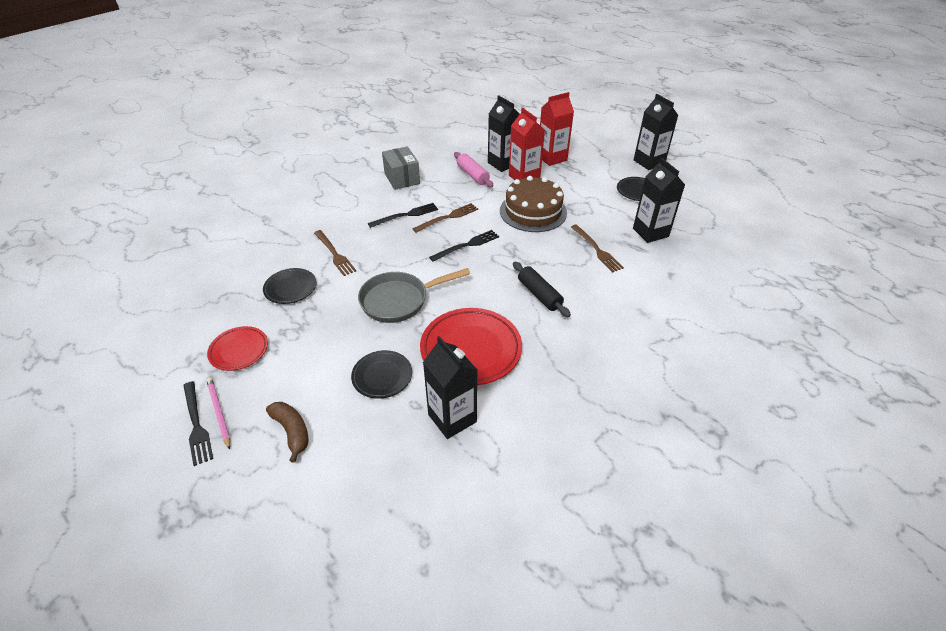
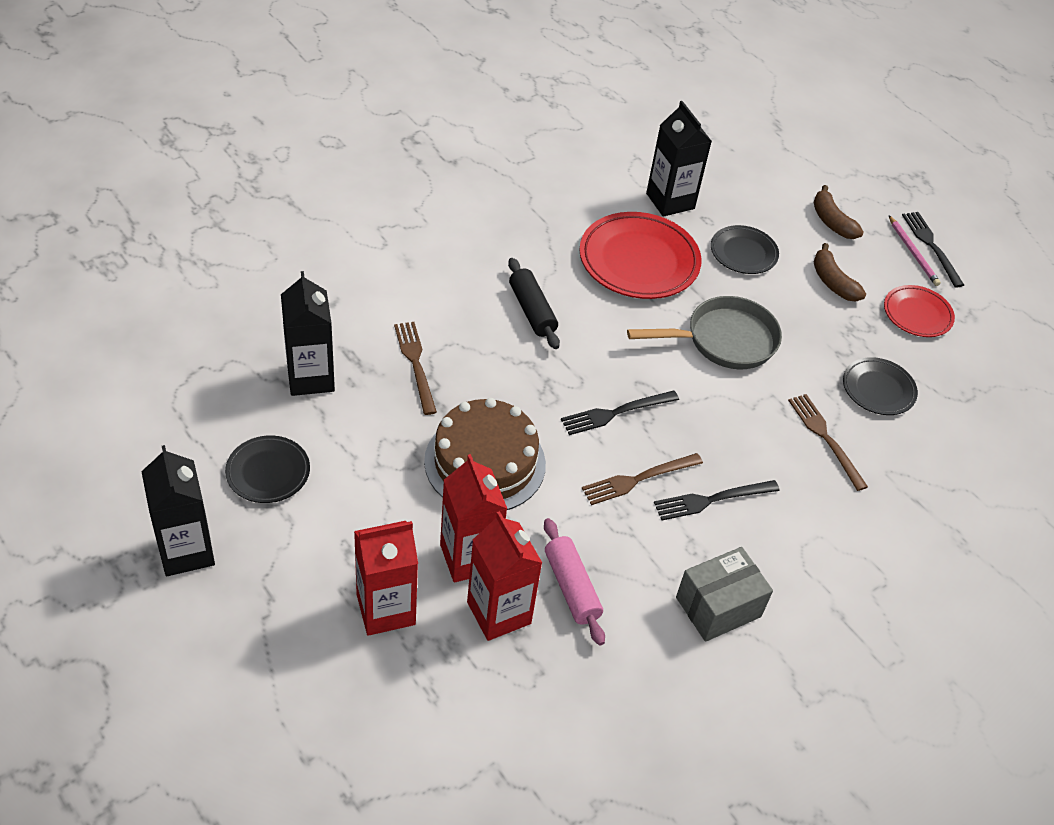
camera: 175 degrees left, 5 degrees up
(305, 365) = (833, 282): none -> brown banana
(402, 178) = (718, 607): grey box -> grey box turned 75 degrees clockwise
(503, 163) = (499, 613): black carton -> red carton

